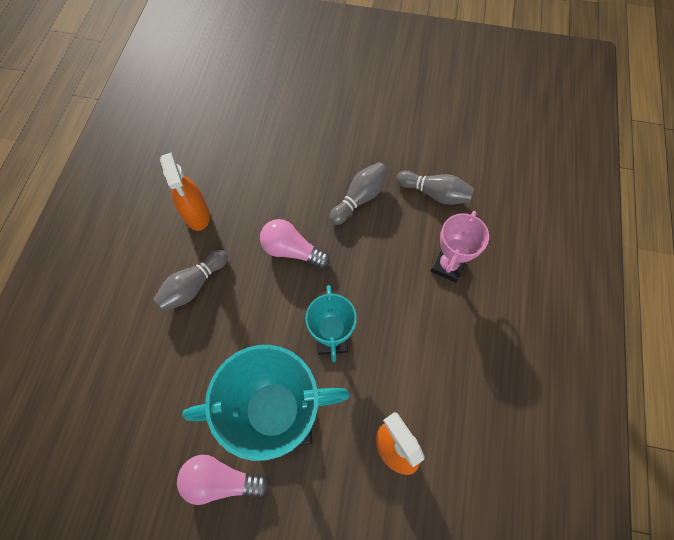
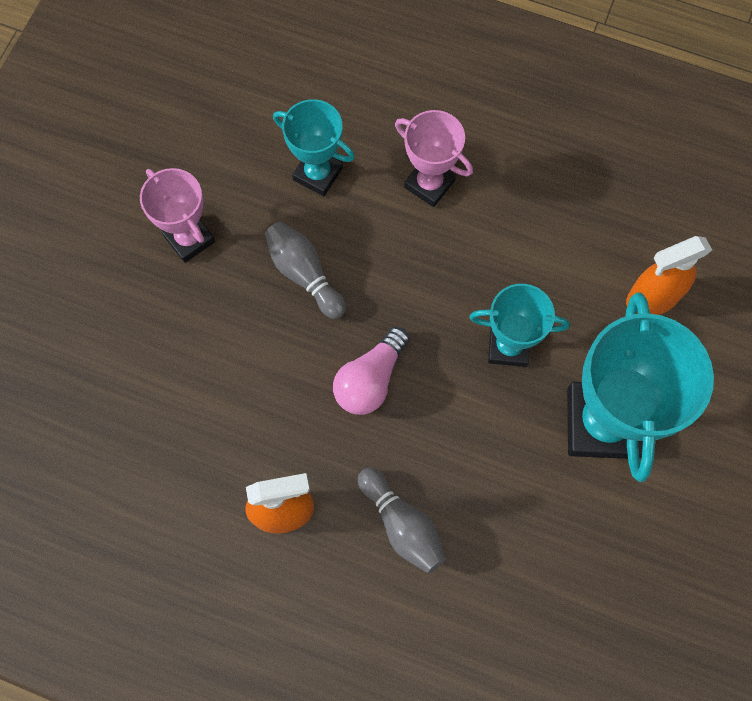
camera: 80 degrees left, 5 degrees up
(221, 480) = (669, 506): pink light bulb -> none
(369, 131) = (189, 239): none -> pink trophy
(435, 194) = (318, 174): grey bowling pin -> turquoise trophy

